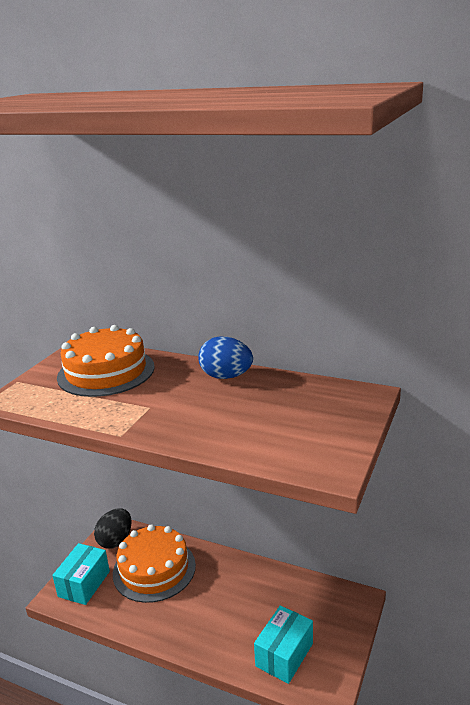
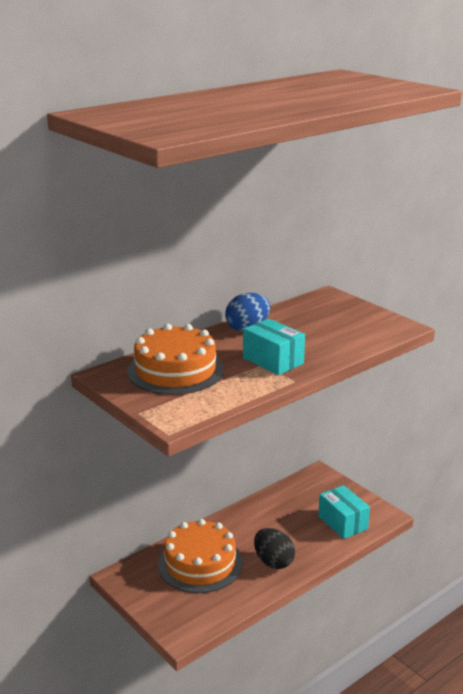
camera: 65 degrees left, 0 degrees up
(84, 584) = (180, 612): turquoise box -> turquoise box (273, 361)
(115, 540) = (138, 579): black egg -> black egg (273, 562)

